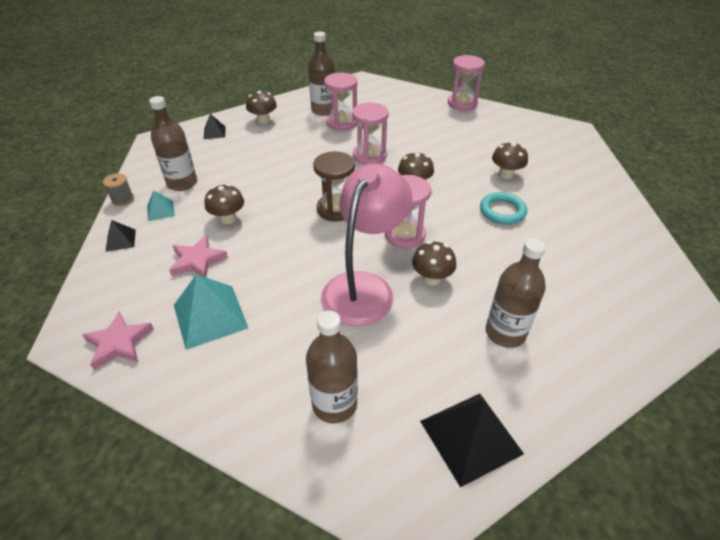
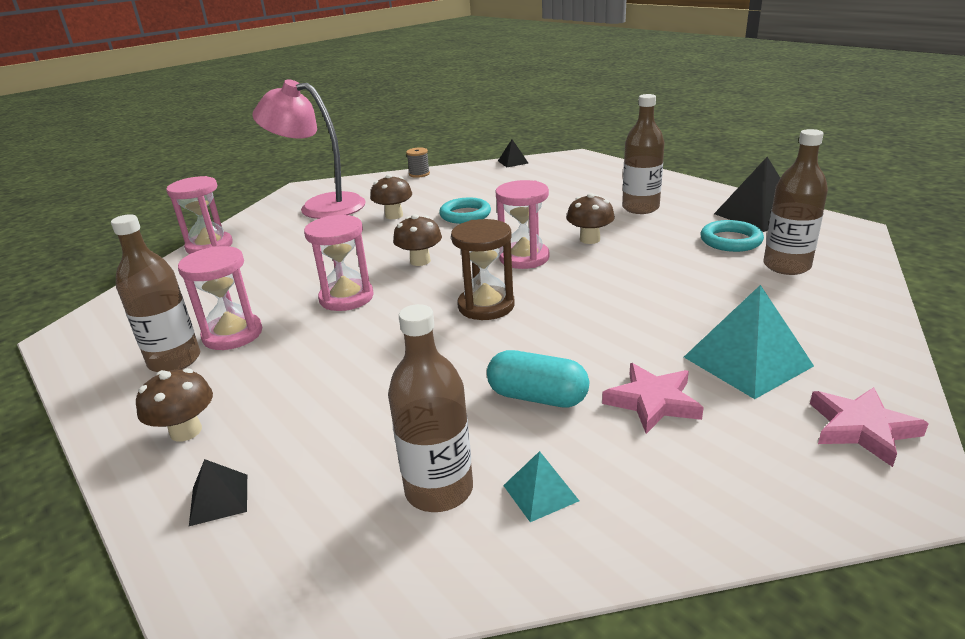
camera: 95 degrees left, 15 degrees down
(120, 240) = (653, 522): black pyramid -> black pyramid (513, 162)
(123, 200) = (519, 578): grey spool -> grey spool (419, 174)
(228, 218) = (537, 397): brown mushroom -> turquoise capsule
(364, 287) = (625, 270): pink lamp -> pink lamp (320, 206)
(404, 381) = (730, 240): none -> turquoise ring

